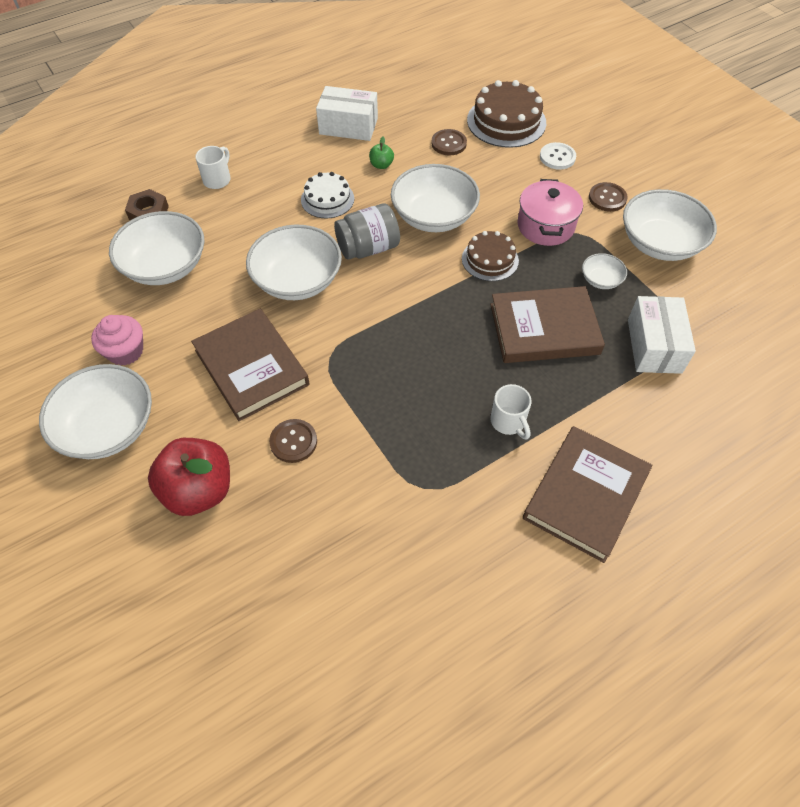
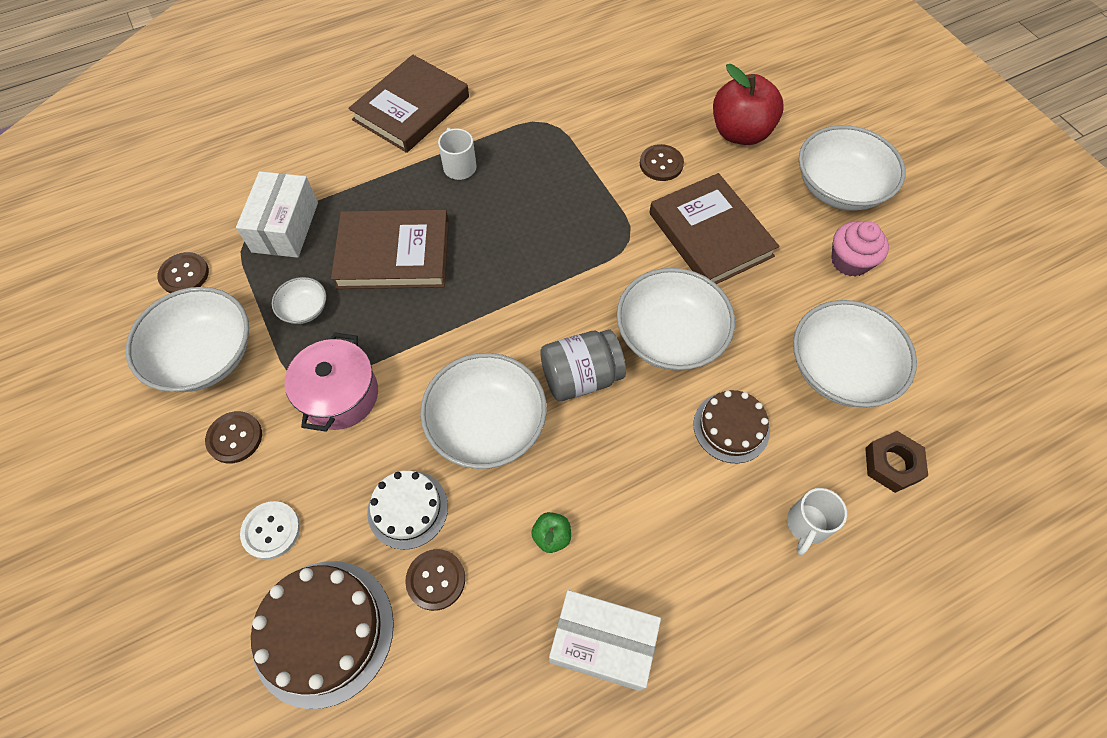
camera: 175 degrees left, 5 degrees up
(327, 199) = (635, 469): white cake -> white cake (408, 509)
(490, 259) = (428, 347): brown cake -> brown cake (731, 427)
(717, 299) = (184, 274): none -> brown button

